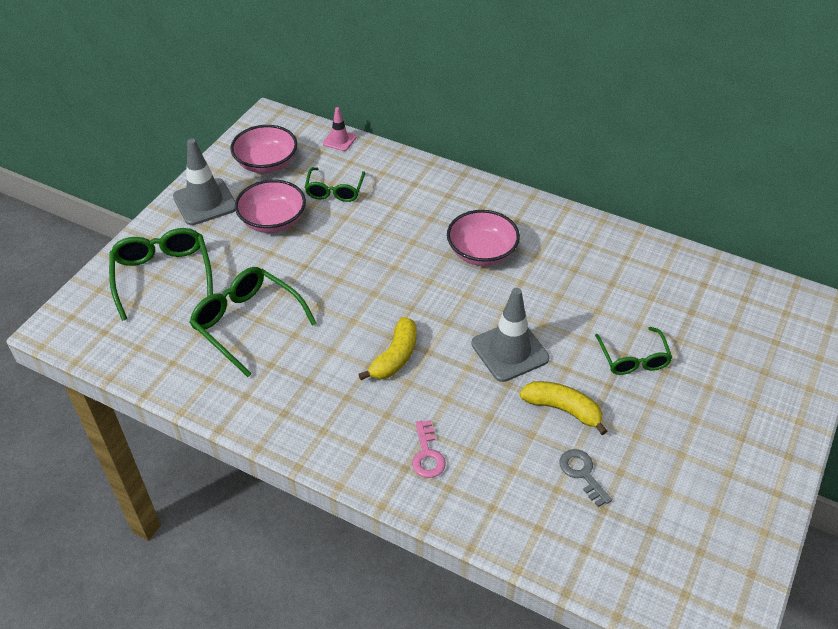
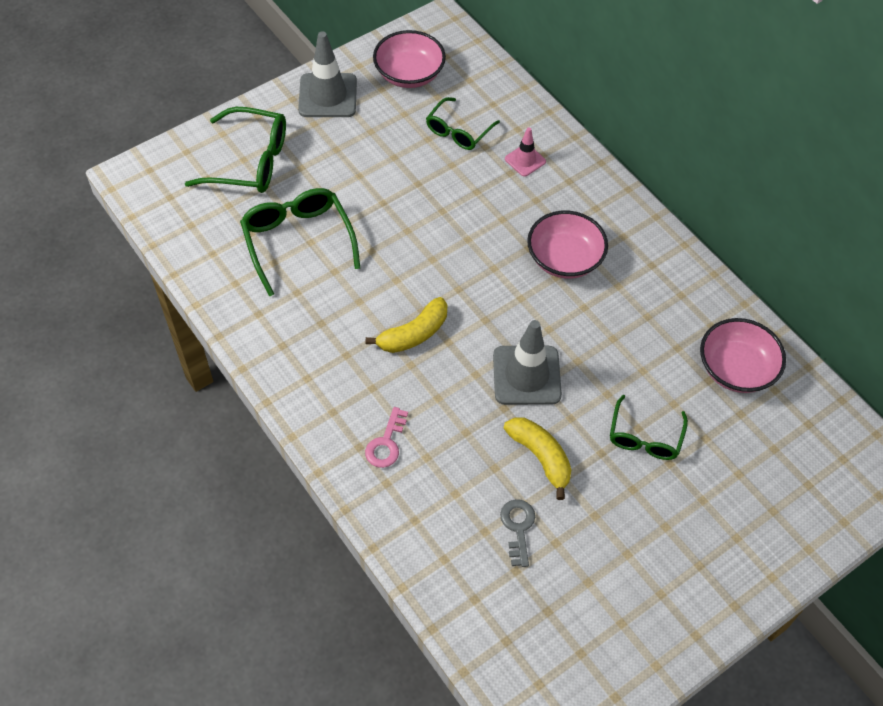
camera: 25 degrees right, 10 degrees up
(163, 277) = (249, 161): green glasses -> green glasses turned 90 degrees clockwise
(273, 221) = (380, 141): pink bowl -> pink bowl (736, 369)
(339, 140) = (496, 75): pink traffic cone -> pink traffic cone (525, 160)

